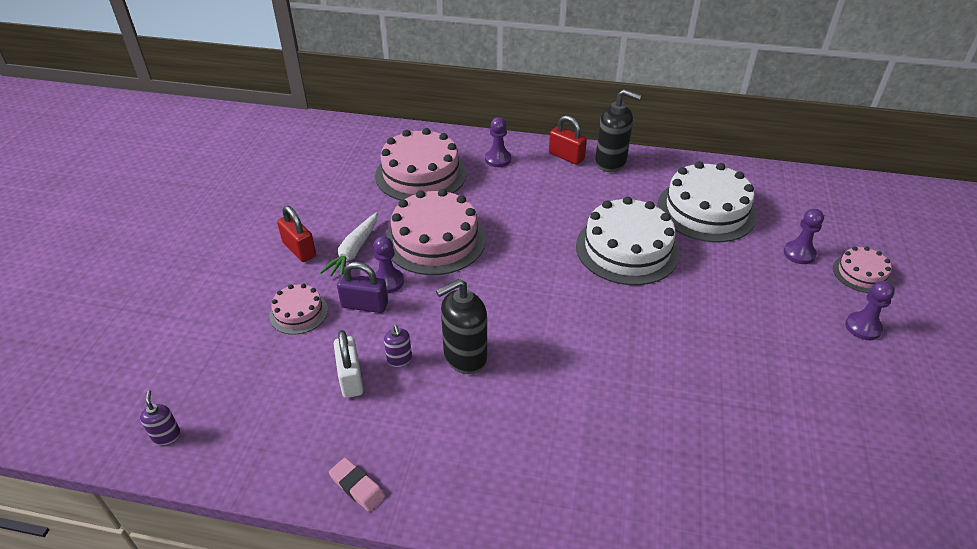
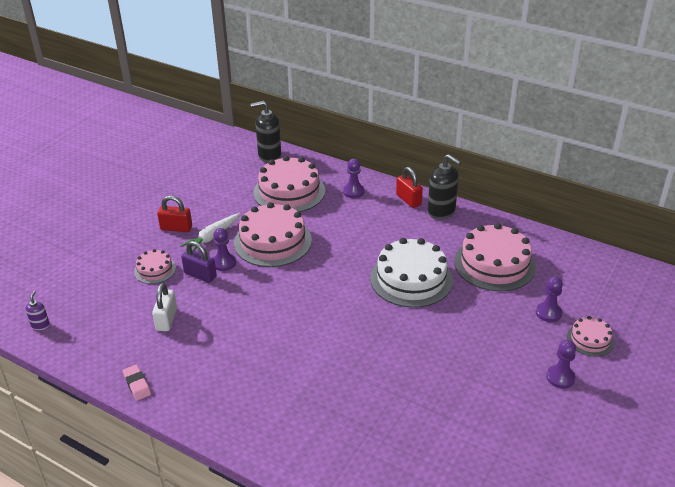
camera: 20 degrees right, 5 degrees down
(299, 250) = (176, 228): red padlock -> red padlock turned 60 degrees counterclockwise
(399, 360) = (204, 316): purple soap dispenser -> none
(464, 357) = (248, 324): black soap dispenser -> black soap dispenser (269, 155)
(706, 210) = (494, 264): white cake -> pink cake

